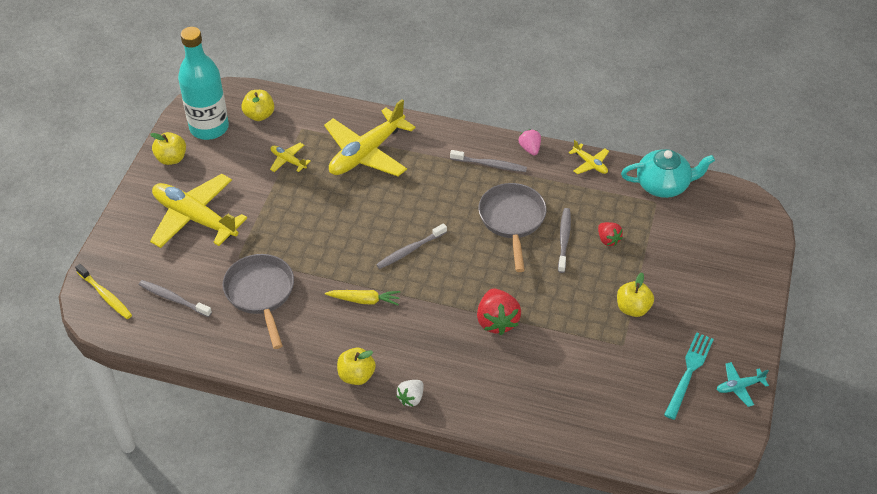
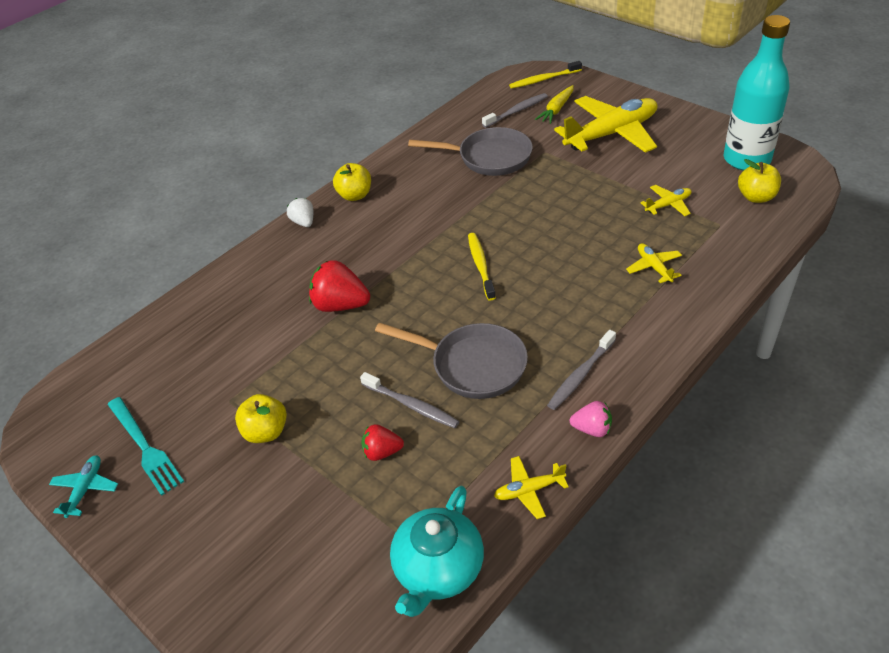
camera: 120 degrees right, 5 degrees down
(171, 158) = (706, 130): yellow apple -> none
(364, 300) = (436, 218): yellow carrot -> yellow carrot (556, 109)
(366, 153) = (654, 267): yellow plane -> yellow plane, size x0.44
(410, 250) = (481, 265): grey toothbrush -> yellow toothbrush

